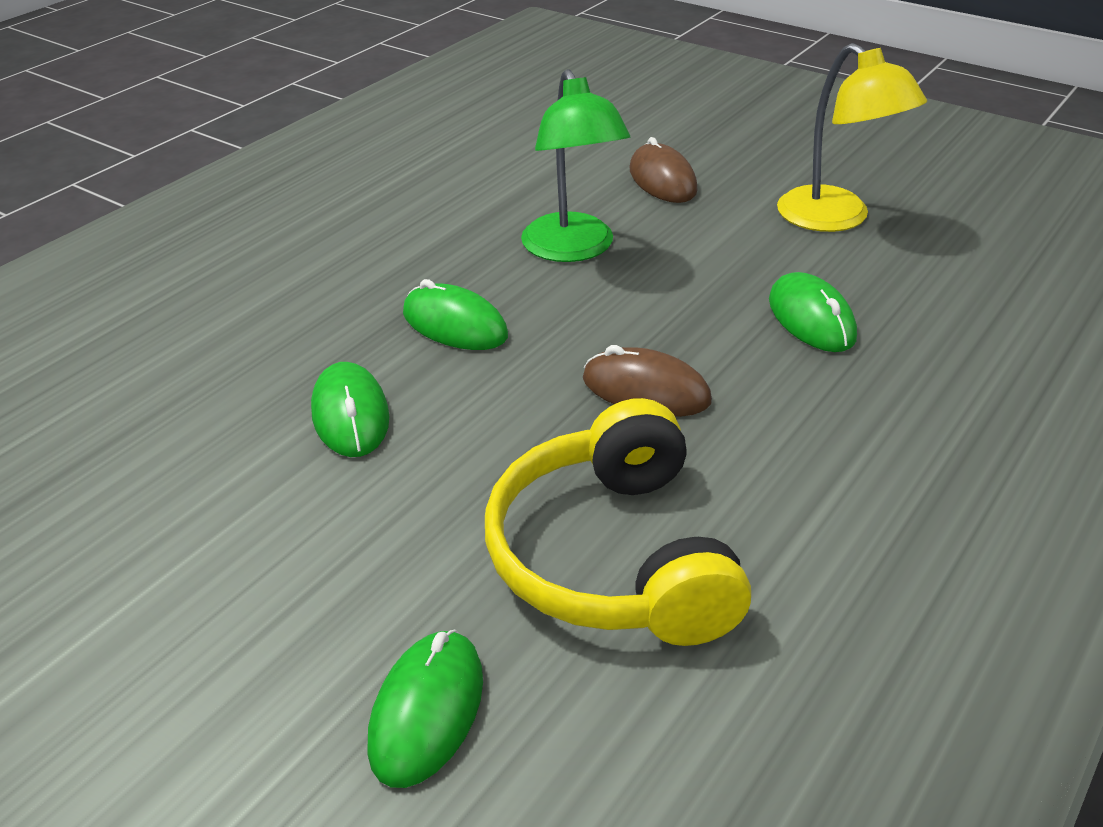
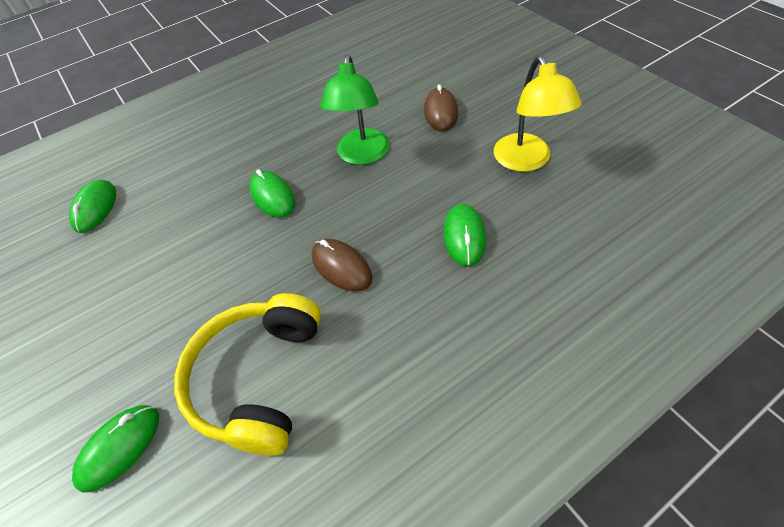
camera: 25 degrees right, 15 degrees up
(350, 415) = (191, 246): green mouse -> green mouse (95, 208)

